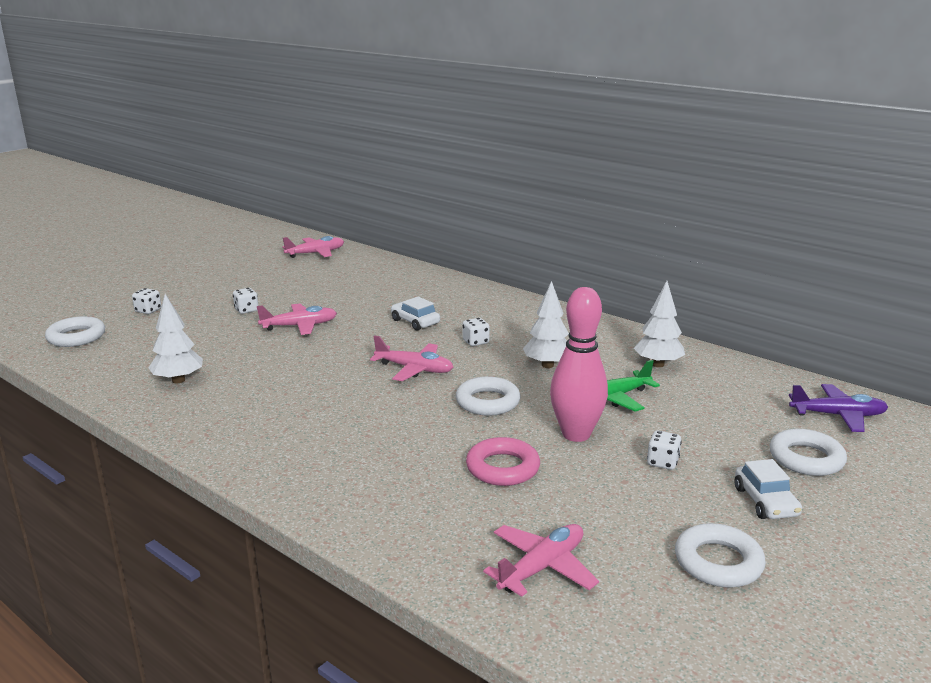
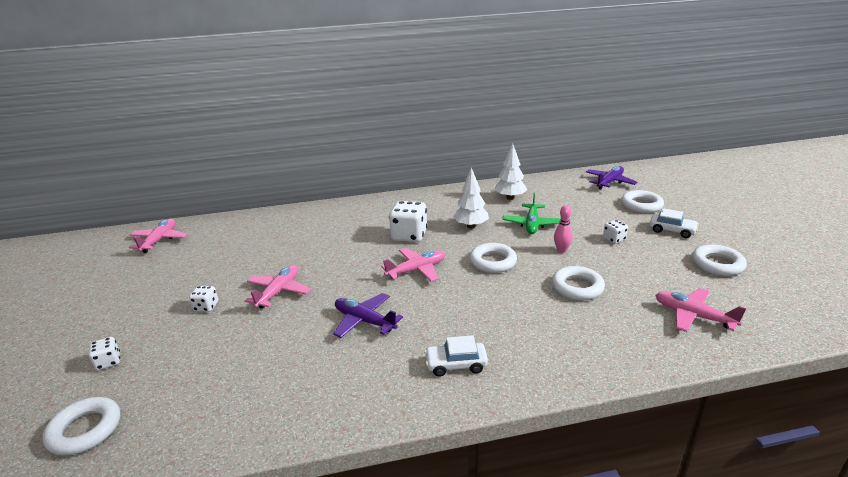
camera: 50 degrees left, 5 degrees up
(178, 380) = (284, 386): white tree -> none
(299, 377) = (364, 321): none -> purple plane
(415, 322) = (348, 245): white car -> white car (456, 364)
(475, 342) = (409, 236): white dice -> white dice, size x1.93
(502, 468) = (577, 287): pink ring -> white ring
(542, 567) = (693, 316): pink plane -> pink plane turned 45 degrees counterclockwise
(576, 434) = (561, 250): pink bowling pin -> pink bowling pin, size x0.48

